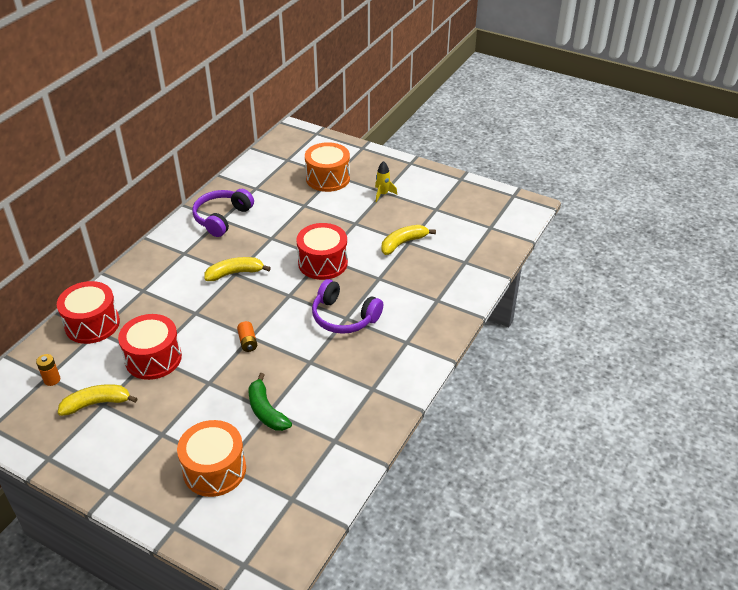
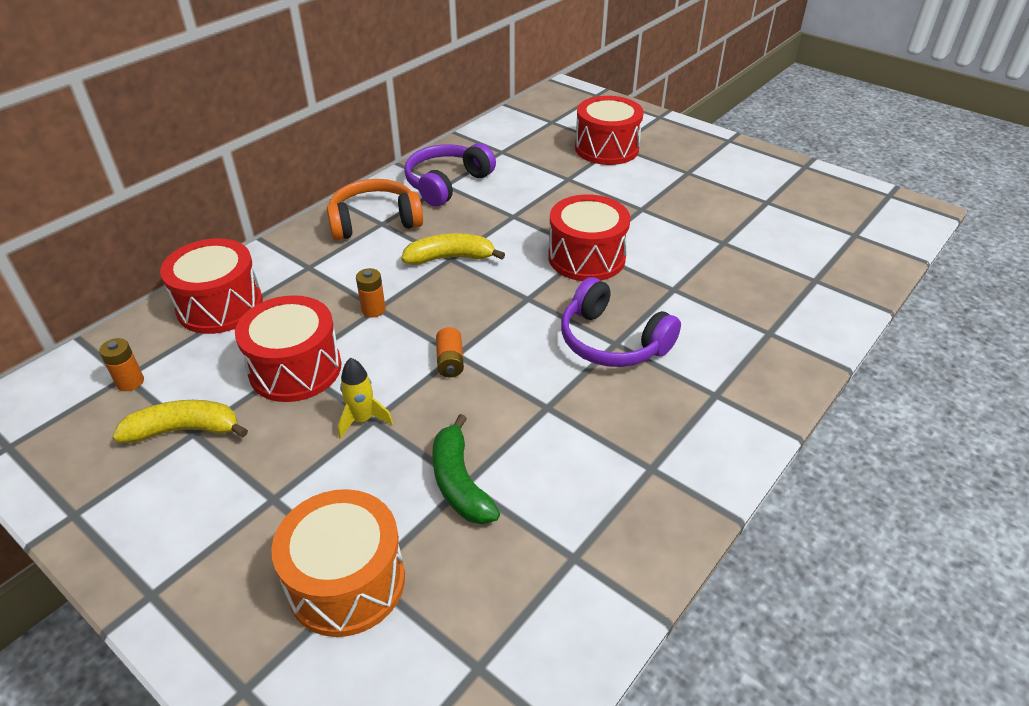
camera: 10 degrees right, 0 degrees up
(179, 252) = (375, 221): none -> orange headphones
(193, 315) = (373, 310): none -> orange battery
(328, 178) = (606, 148): orange drum -> red drum
(383, 194) = (686, 175): yellow rocket -> yellow rocket (362, 420)
(403, 243) = (715, 243): yellow banana -> none

